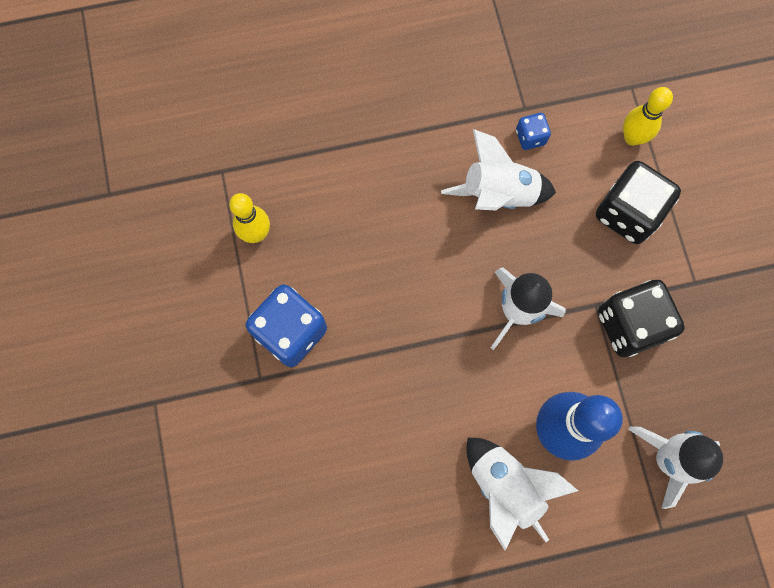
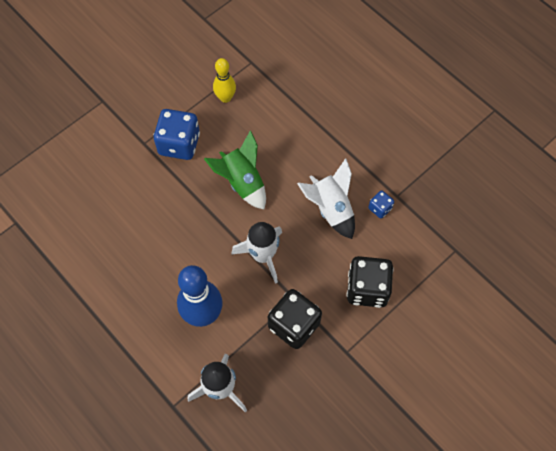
camera: 60 degrees right, 10 degrees down
(397, 281) = (242, 182): none -> green rocket
(505, 487) = (151, 302): white rocket -> none
(632, 138) = (420, 267): yellow bowling pin -> none

